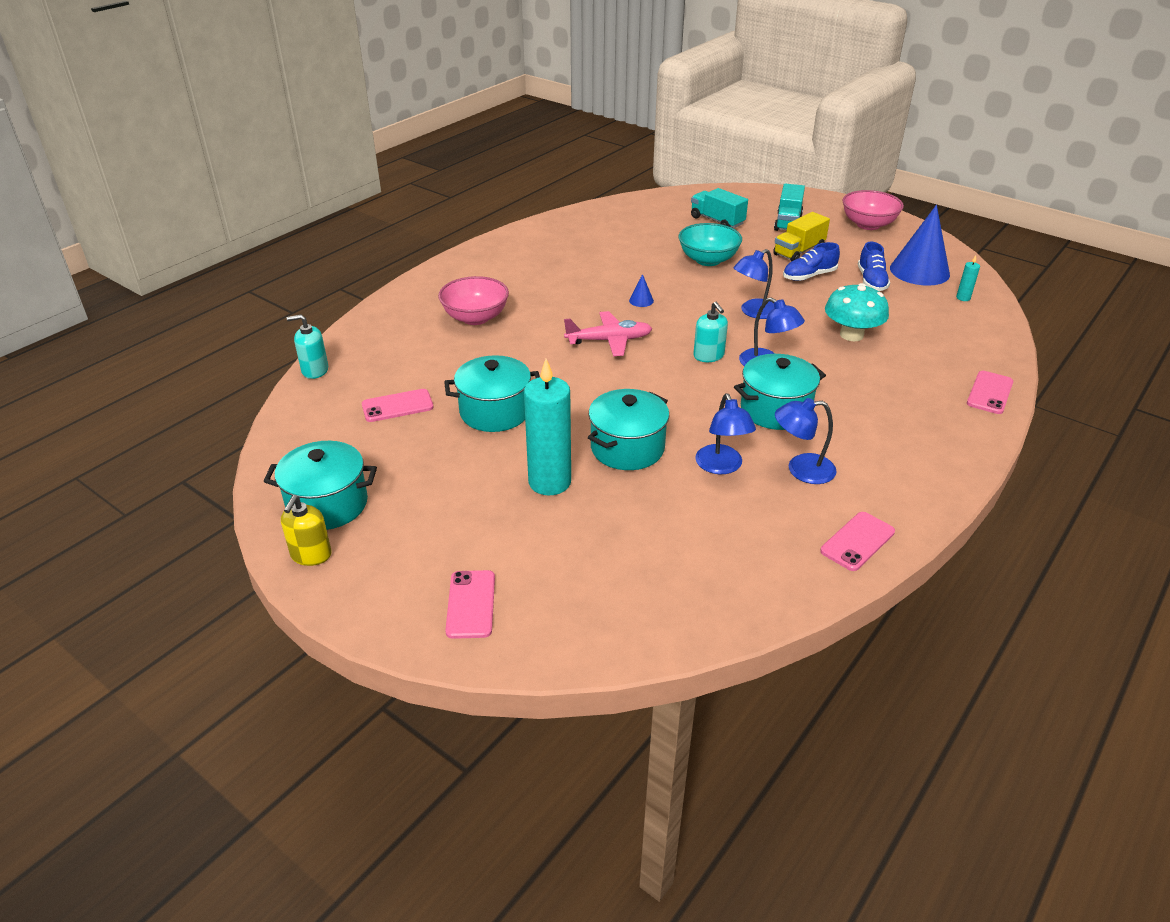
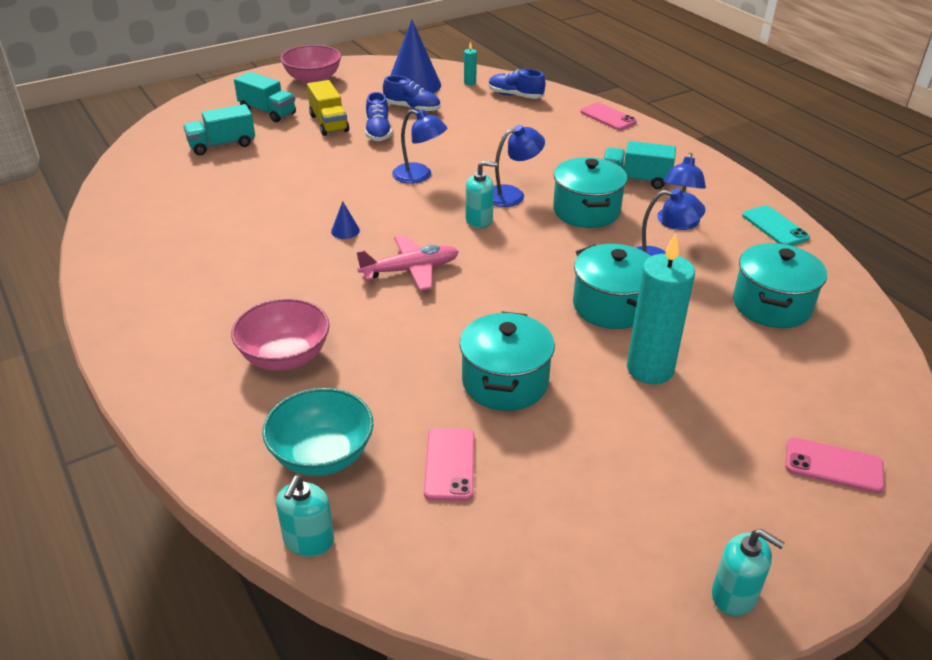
camera: 70 degrees left, 0 degrees up
(311, 555) = (734, 595): yellow soap dispenser -> turquoise soap dispenser
(327, 504) = (638, 565): turquoise pot -> turquoise pot (771, 305)
(609, 340) = (410, 270): pink plane -> pink plane turned 60 degrees clockwise
(708, 260) = (298, 172): turquoise bowl -> turquoise bowl (322, 455)
(753, 312) = (419, 176): blue lamp -> blue lamp turned 45 degrees counterclockwise
(851, 335) = (492, 143): turquoise mushroom -> none
(857, 541) = (775, 226): pink phone -> turquoise phone
(866, 431) = (635, 180): none -> turquoise truck
(967, 328) = (515, 96): none -> blue shoe

